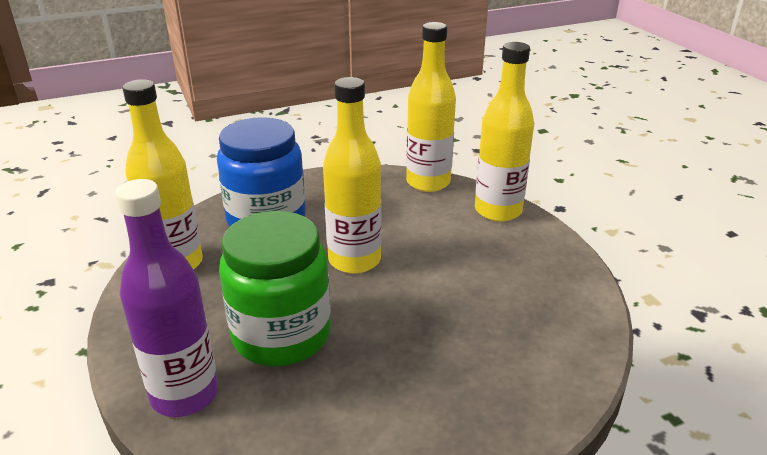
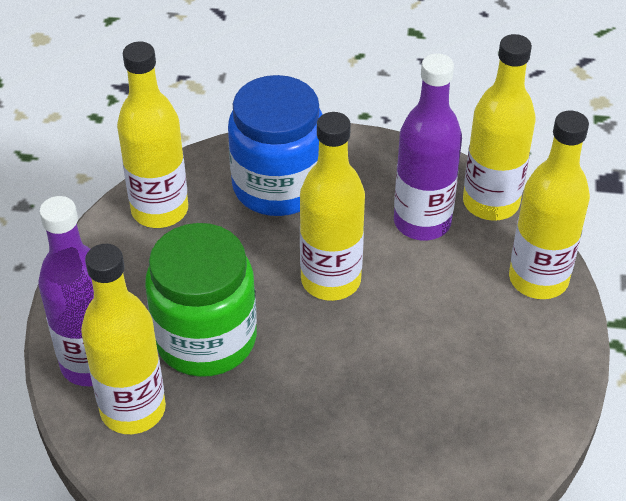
camera: 30 degrees right, 15 degrees up
(252, 415) = (133, 409): none -> yellow bottle
(391, 206) = (422, 222): none -> purple bottle

